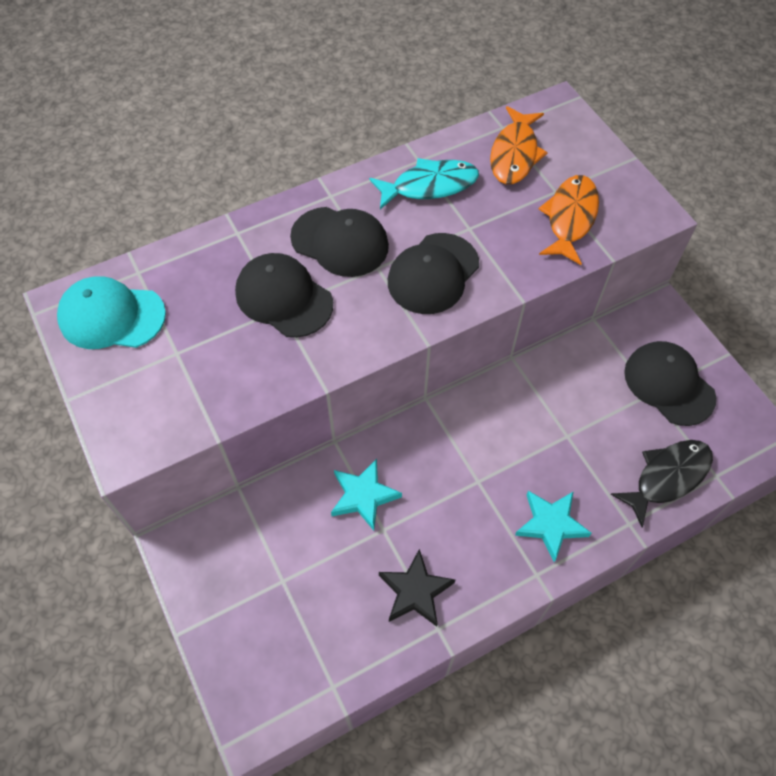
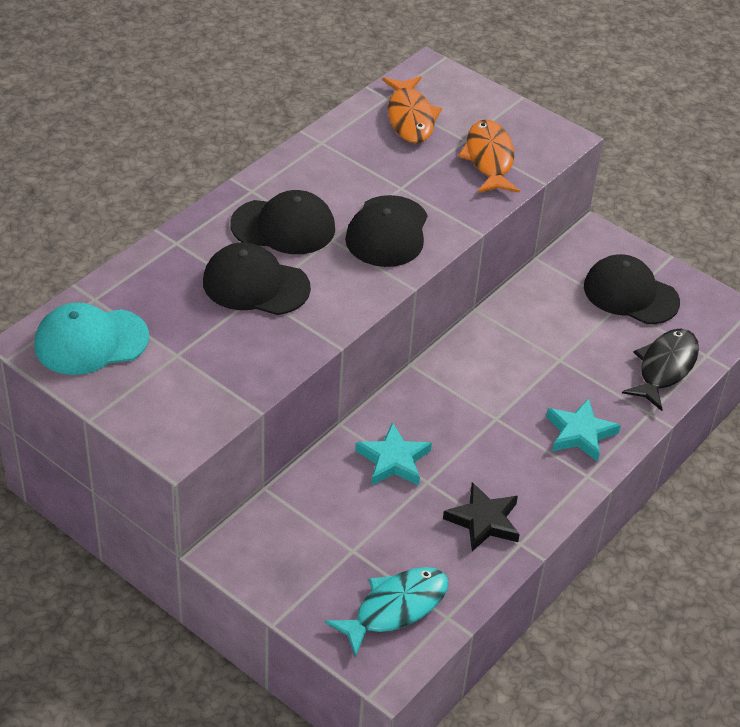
camera: 25 degrees left, 15 degrees down
(429, 186) = (344, 161): turquoise fish -> turquoise fish (395, 608)

